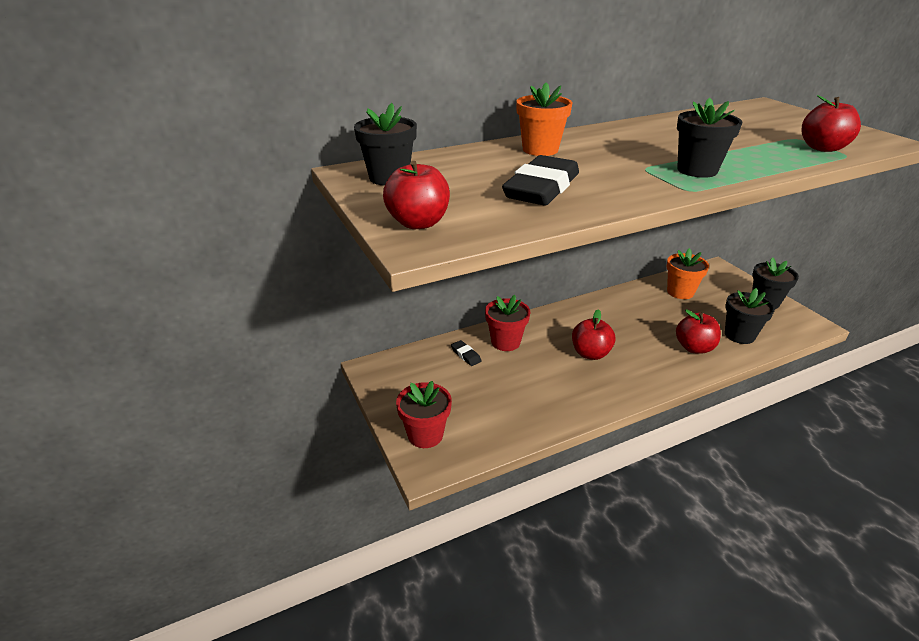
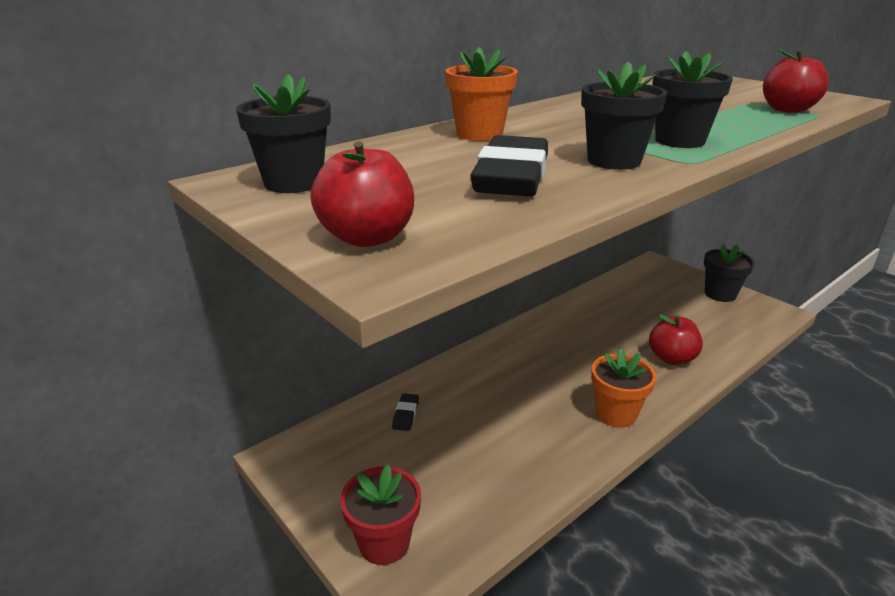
camera: 15 degrees left, 5 degrees down
(466, 355) = (405, 414): black eraser -> black eraser turned 60 degrees clockwise
(505, 342) = (451, 388): red flower pot -> none
(590, 353) = (559, 385): red apple -> none
(680, 292) = (629, 295): orange flower pot -> orange flower pot (616, 414)
(739, 335) = (712, 335): black flower pot -> black flower pot (614, 161)

